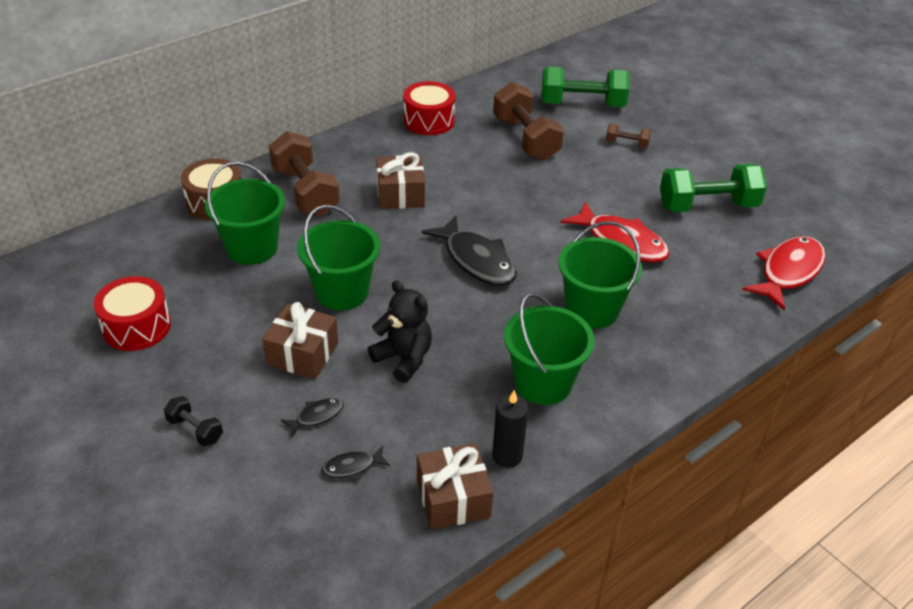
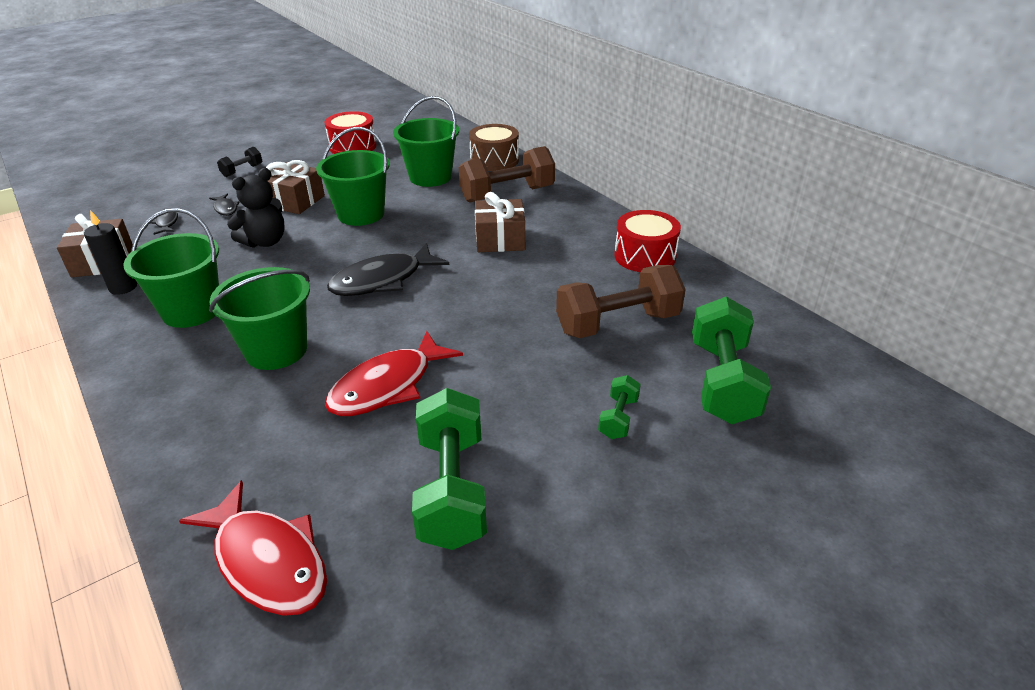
camera: 95 degrees right, 5 degrees down
(626, 144) = (618, 418): brown dumbbell -> green dumbbell

